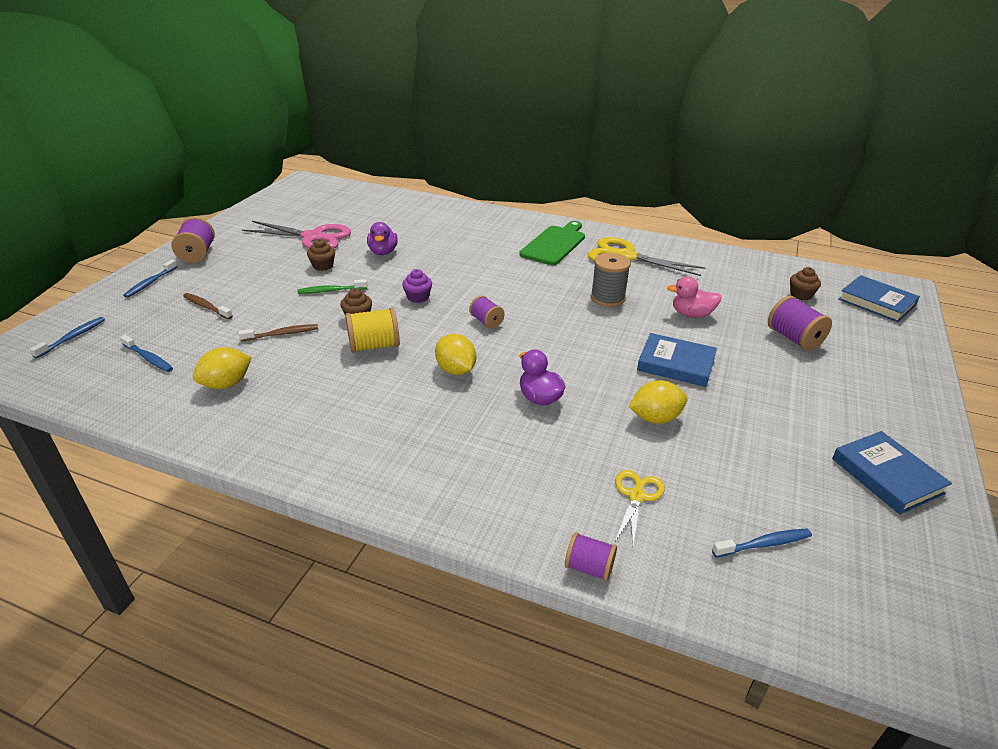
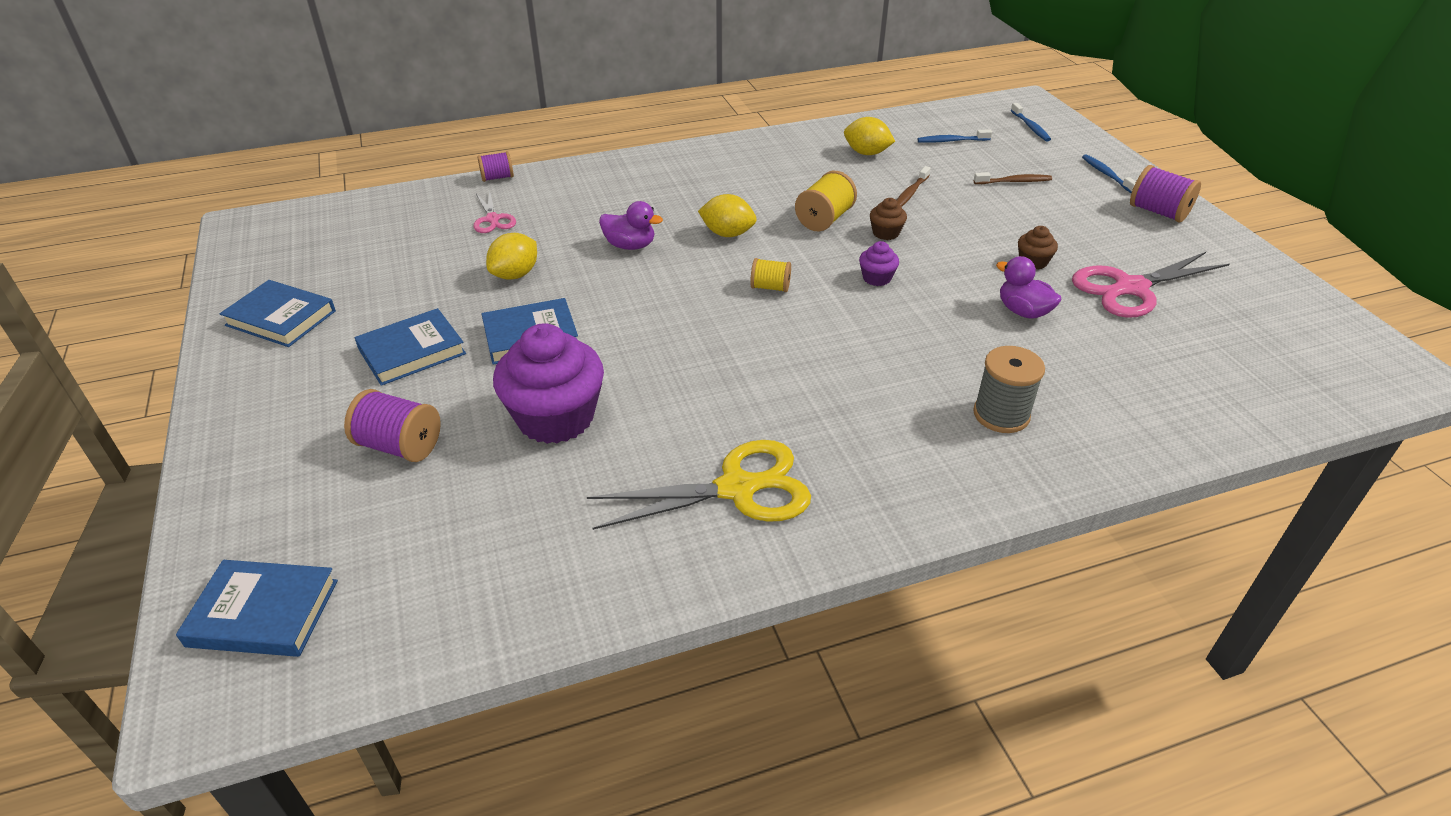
camera: 140 degrees right, 5 degrees up
(226, 384) = (866, 153): yellow lemon -> yellow lemon turned 75 degrees counterclockwise
(331, 291) = (963, 243): green toothbrush -> none
(486, 321) = (770, 287): purple spool -> yellow spool
(554, 244) = (865, 454): green cutting board -> none
(607, 298) = (682, 388): grey spool -> grey spool (1001, 414)
(636, 496) = (493, 219): yellow scissors -> pink scissors
(691, 314) = (555, 418): pink duck -> purple cupcake
(764, 544) = (385, 231): blue toothbrush -> none
(770, 392) = (412, 351): none -> blue book
(801, 295) = (406, 555): brown cupcake -> none

